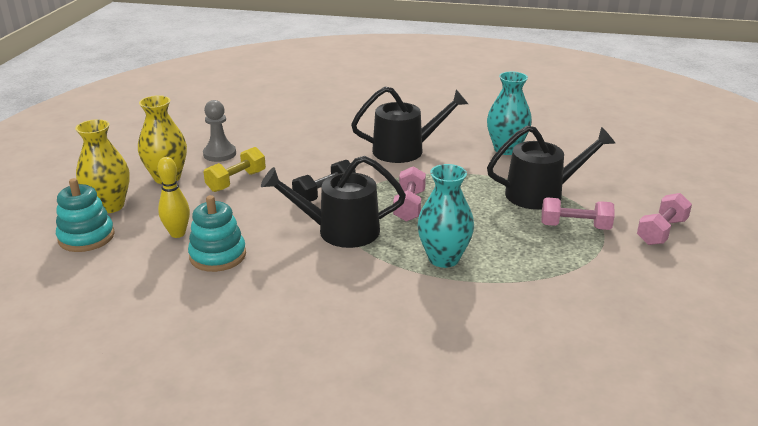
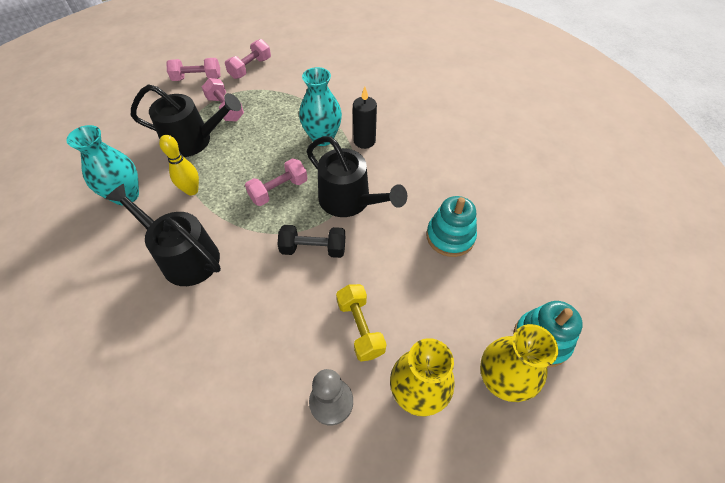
camera: 135 degrees left, 25 degrees up
(177, 233) = (462, 285): yellow bowling pin -> yellow bowling pin (192, 190)
(236, 181) = (360, 327): yellow dumbbell -> yellow dumbbell turned 75 degrees clockwise
(399, 280) = (364, 141): none -> black candle
(541, 194) = (193, 140): black watering can -> black watering can turned 150 degrees clockwise
(647, 273) = (250, 68): none -> pink dumbbell

